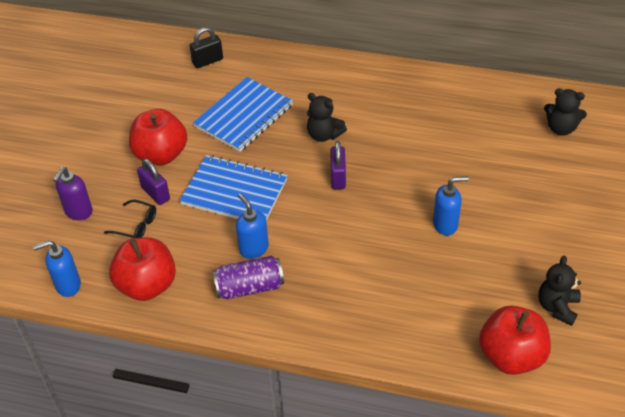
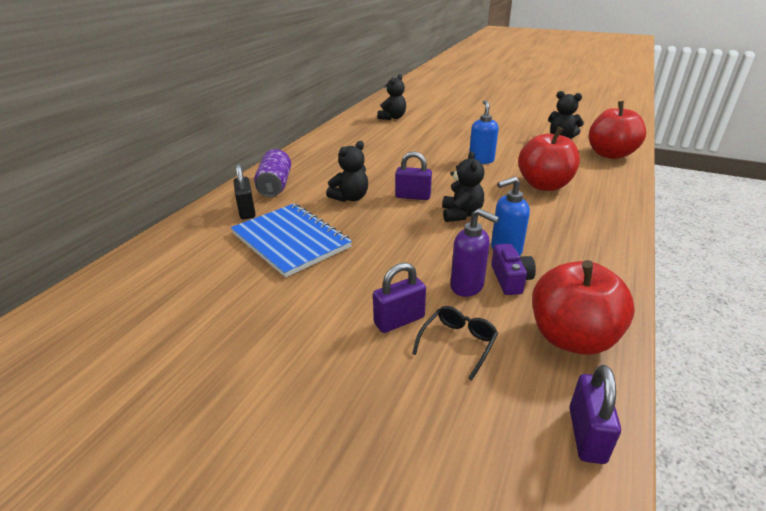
camera: 80 degrees left, 15 degrees down
(68, 285) = (586, 435): blue soap dispenser -> purple padlock
(78, 212) = (416, 415): purple soap dispenser -> purple soap dispenser (467, 286)
(161, 154) = (323, 311): red apple -> red apple (544, 185)
(207, 61) = (165, 259): black padlock -> black padlock (247, 211)
(211, 252) = (510, 279): none -> purple camera
(234, 192) = (415, 256): blue notebook -> none
(249, 287) = (562, 257): purple can -> purple can (275, 185)
(310, 215) = (461, 214): none -> black teddy bear

